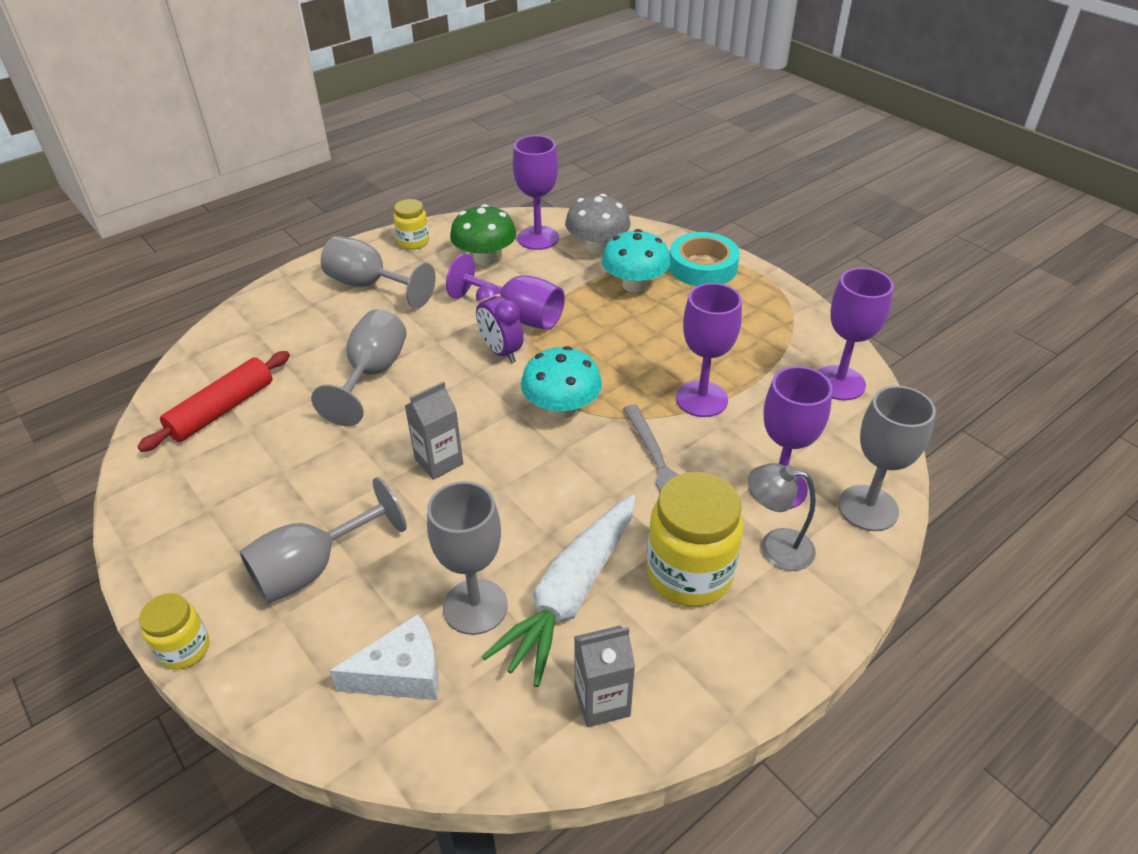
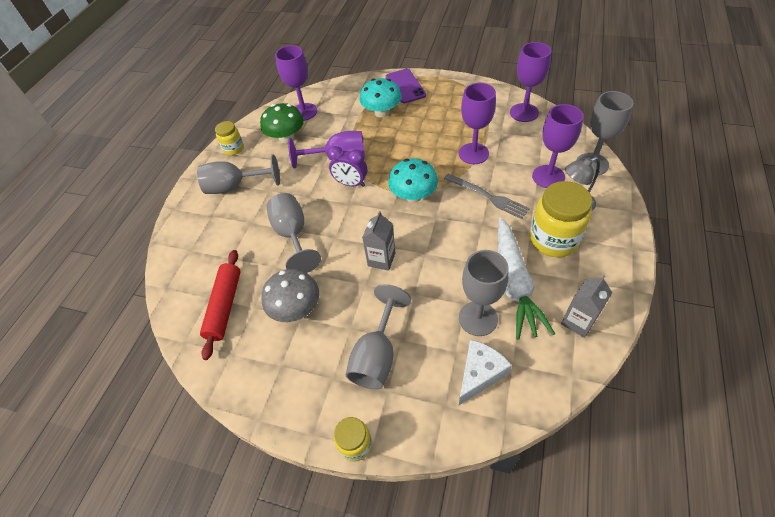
camera: 30 degrees left, 10 degrees up
(597, 247) = (341, 101): grey mushroom -> grey mushroom (296, 308)
(702, 267) = (405, 86): turquoise tape -> purple phone

